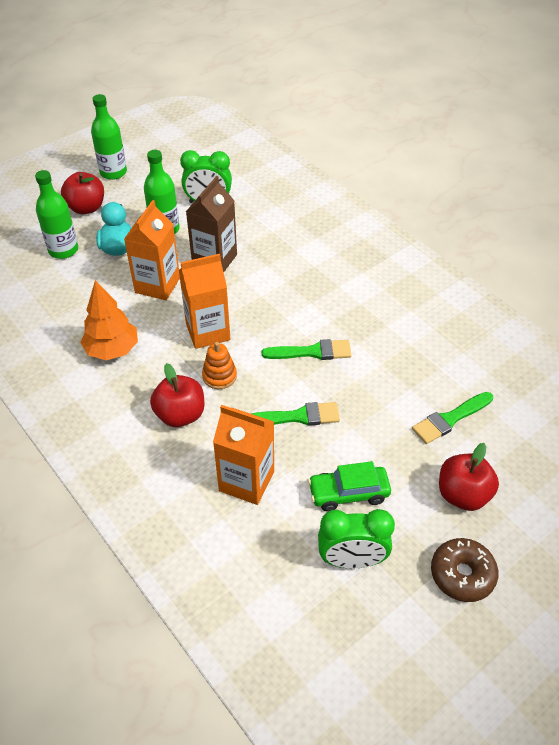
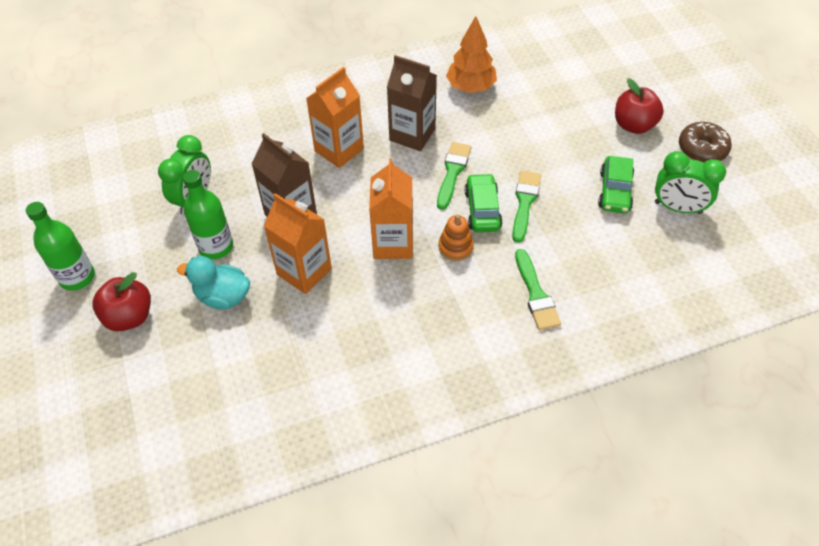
camera: 70 degrees left, 5 degrees up
(63, 250) = (195, 353): green bottle -> none
(112, 350) = (383, 330): orange tree -> orange tree (471, 87)
(180, 415) = (493, 288): red apple -> none
(246, 481) = (584, 256): orange carton -> orange carton (339, 150)
(274, 385) = (482, 209): none -> green car
(346, 311) = (412, 134): none -> brown carton
(351, 560) = (677, 208): green clock -> green clock turned 90 degrees clockwise
(450, 419) = (560, 108): green brush -> green brush (536, 294)

